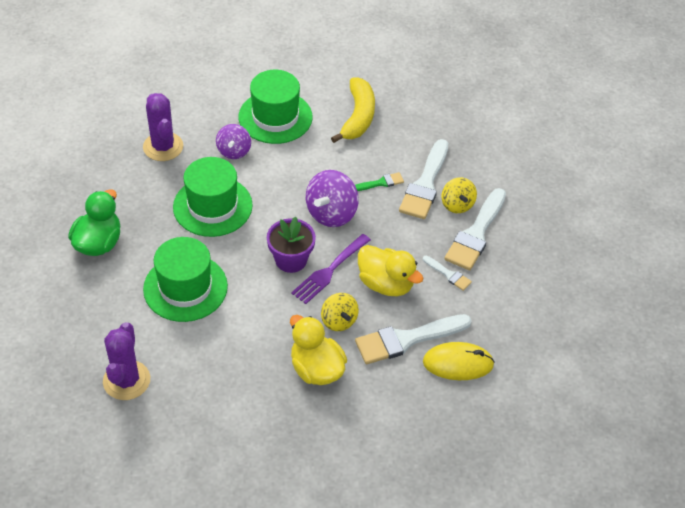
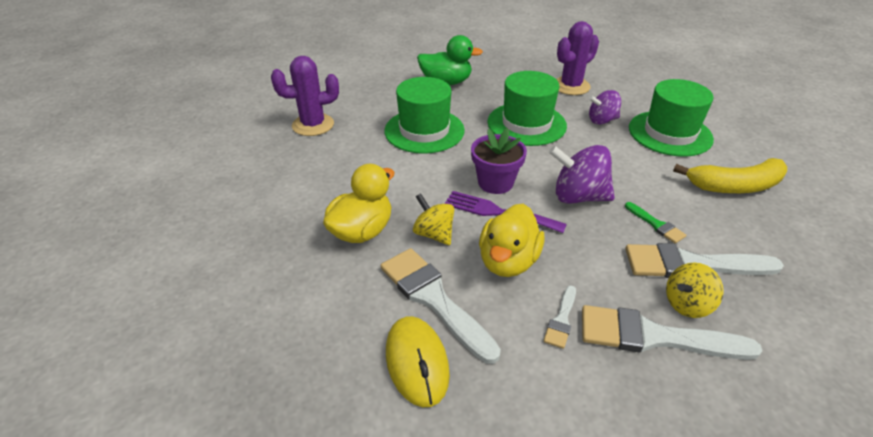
camera: 75 degrees right, 10 degrees down
(339, 321) = (434, 234): yellow spinning top -> yellow spinning top turned 90 degrees clockwise

